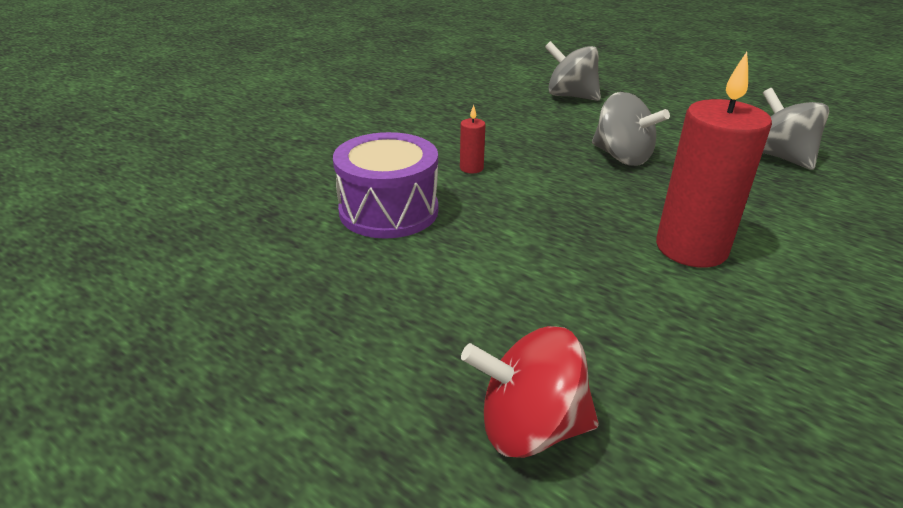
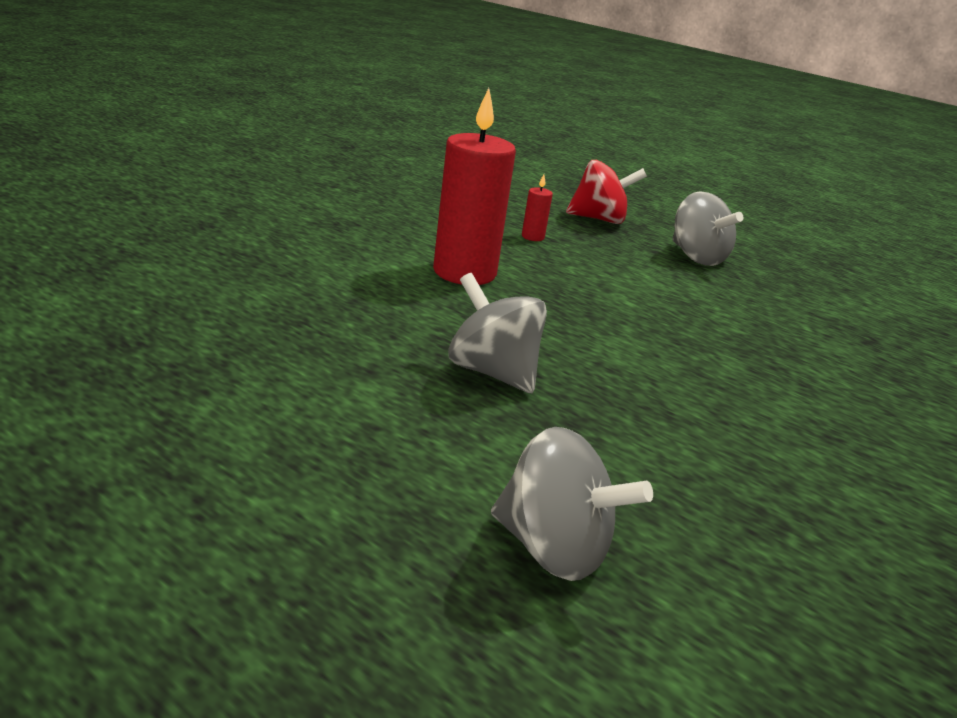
camera: 175 degrees right, 5 degrees down
(389, 211) = (756, 331): purple drum -> none
(471, 168) = (696, 373): red candle -> red candle (532, 237)
(780, 157) = (255, 350): grey spinning top -> grey spinning top (696, 257)

